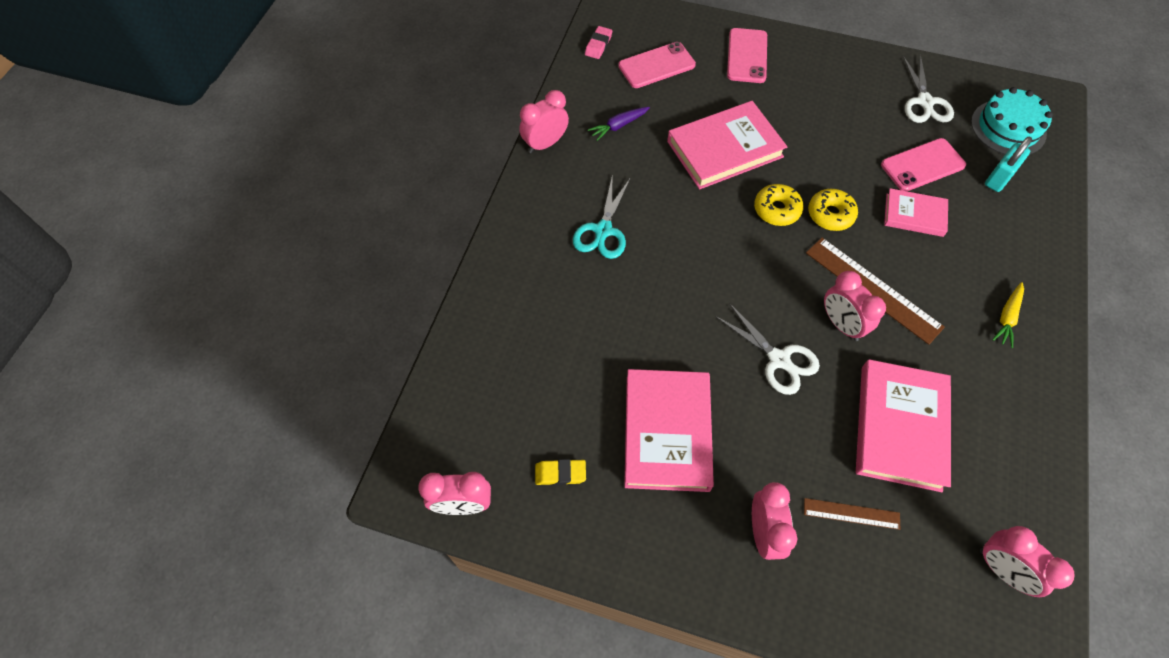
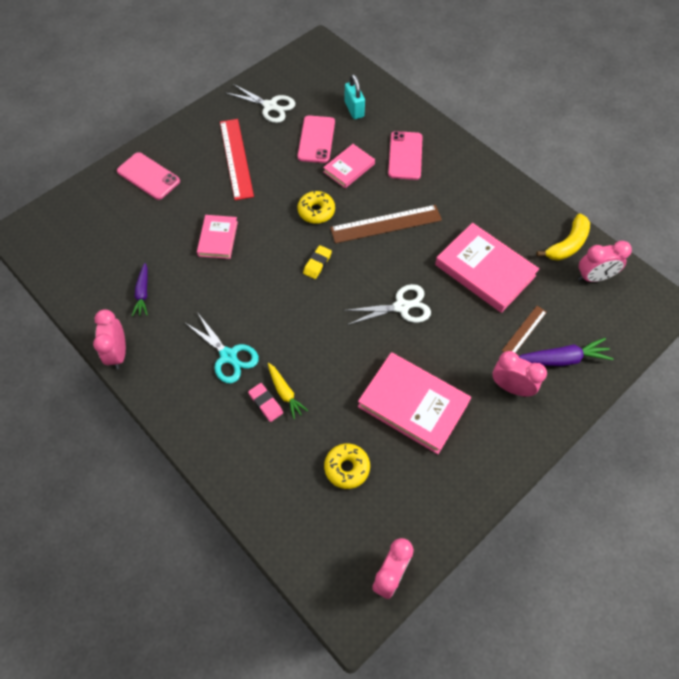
camera: 60 degrees left, 0 degrees up
(560, 473) = (404, 491): yellow eraser -> yellow eraser (317, 264)
(598, 45) = (53, 263): pink eraser -> pink eraser (265, 403)
(656, 65) = (107, 236): pink phone -> pink phone (405, 155)
(724, 149) = (218, 238): pink book -> pink book, size x0.57
(776, 210) = (290, 238): yellow donut -> yellow donut (347, 468)
(832, 111) = (236, 158): none -> red ruler
(841, 324) = (399, 256): pink clock -> none
(845, 578) = (561, 359): none -> purple carrot
(1007, 317) = (448, 170): yellow carrot -> yellow carrot (285, 392)
(1008, 128) = (322, 80): turquoise cake -> none
(1023, 512) = (567, 244): none -> yellow banana

